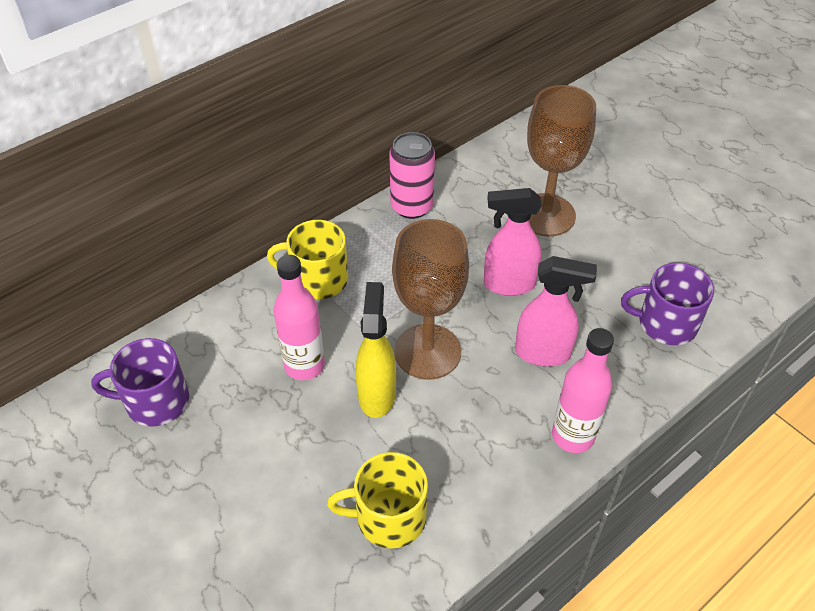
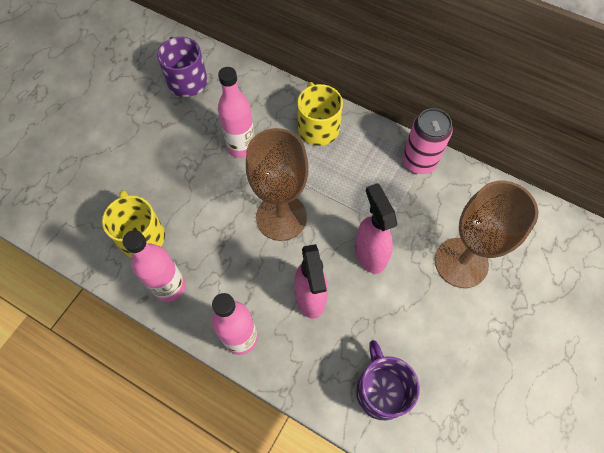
camera: 70 degrees right, 15 degrees up
(377, 394) = (233, 197): yellow spray bottle -> none
(478, 499) = (169, 286): none -> pink bottle

